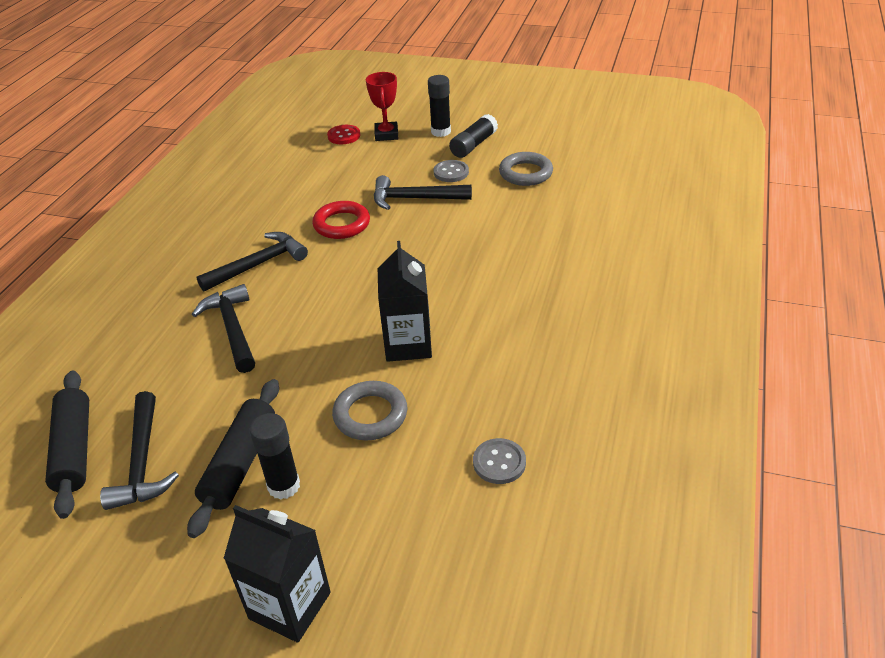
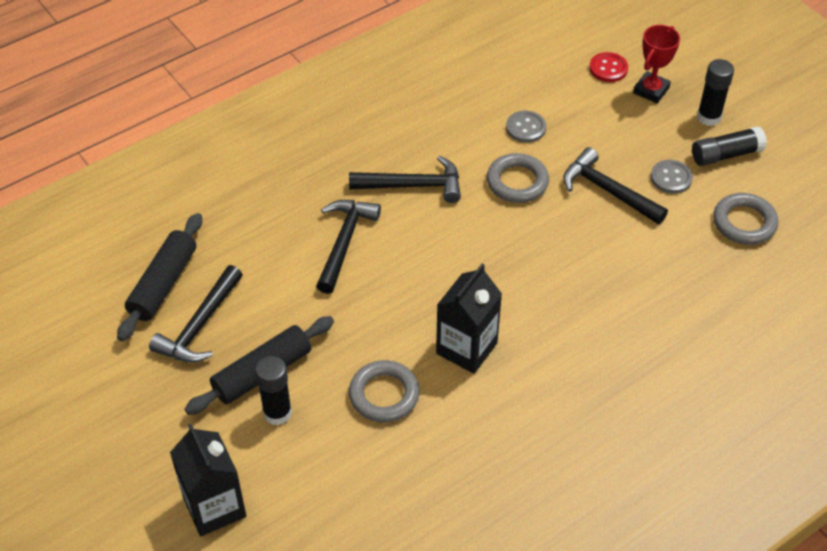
camera: 35 degrees right, 10 degrees up
(342, 224) = (517, 182): red ring -> grey ring
(499, 462) = (443, 503): grey button -> grey button (526, 128)

